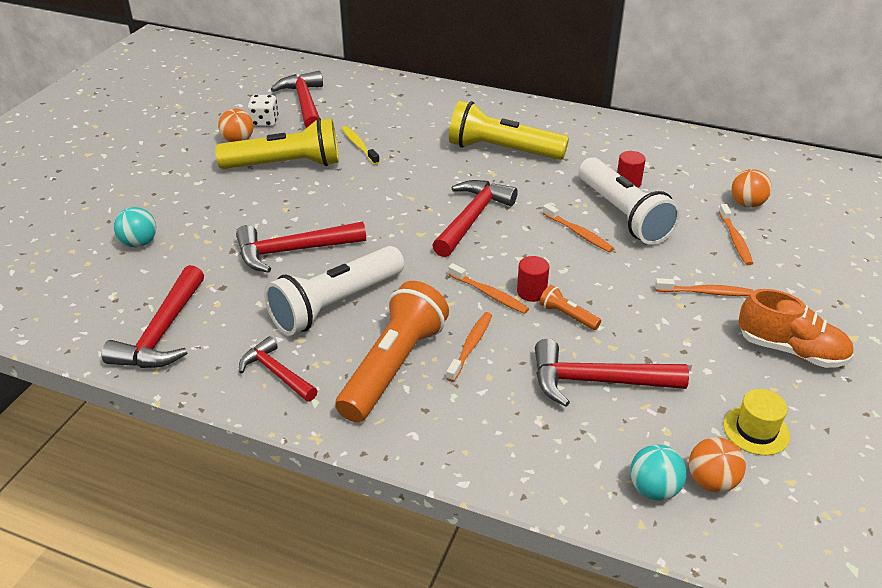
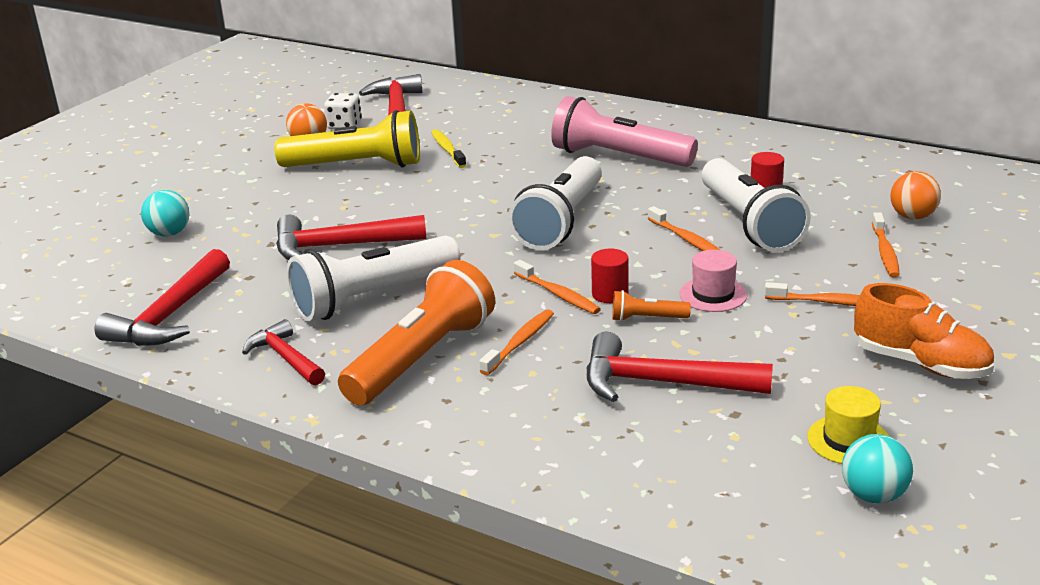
camera: 10 degrees right, 10 degrees down
(472, 218) = (561, 221): red hammer -> white flashlight
(502, 150) = (618, 157): yellow flashlight -> pink flashlight
(567, 316) = (647, 318): orange flashlight -> orange flashlight turned 45 degrees counterclockwise
(613, 289) = (713, 295): none -> pink hat
(653, 489) = (699, 490): turquoise ball -> turquoise ball (873, 495)
(711, 481) = (774, 487): orange ball -> none

